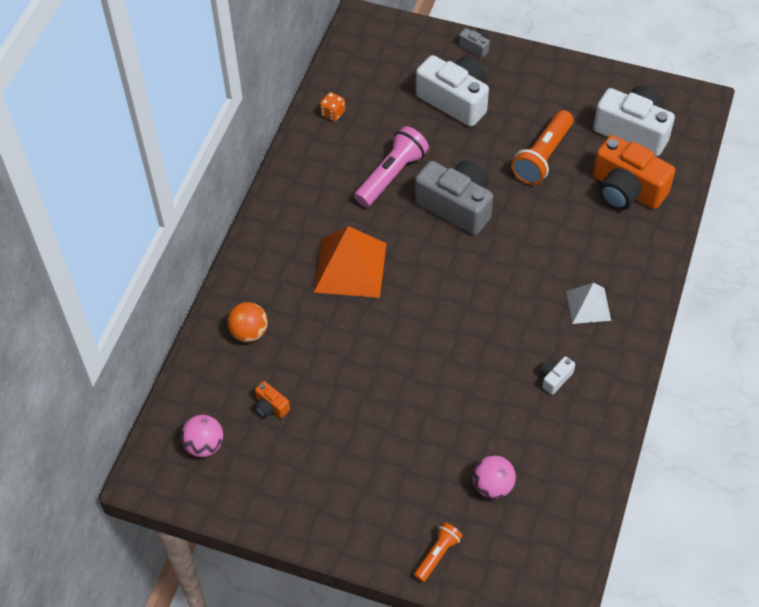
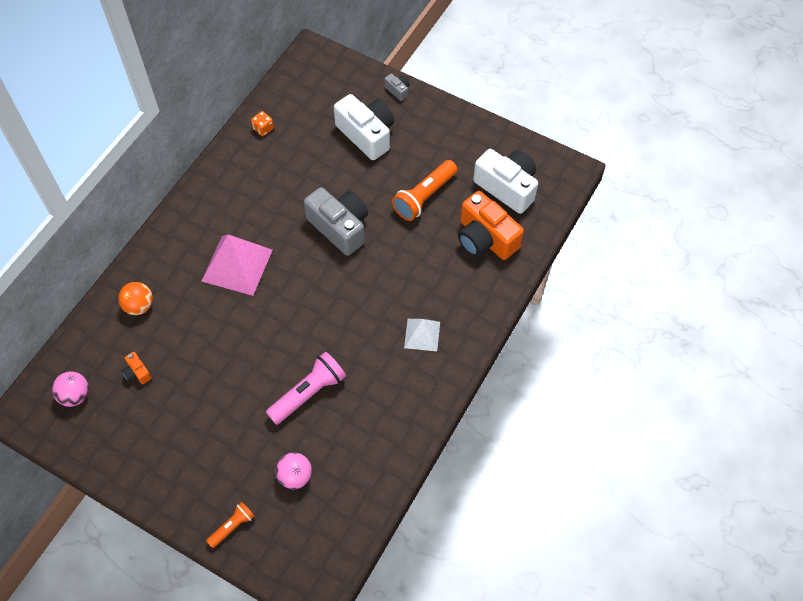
camera: 10 degrees right, 5 degrees up
(350, 267) = (237, 265): orange pyramid -> pink pyramid
(391, 175) = (294, 191): pink flashlight -> pink flashlight (308, 393)
(555, 378) = (375, 393): white camera -> none

